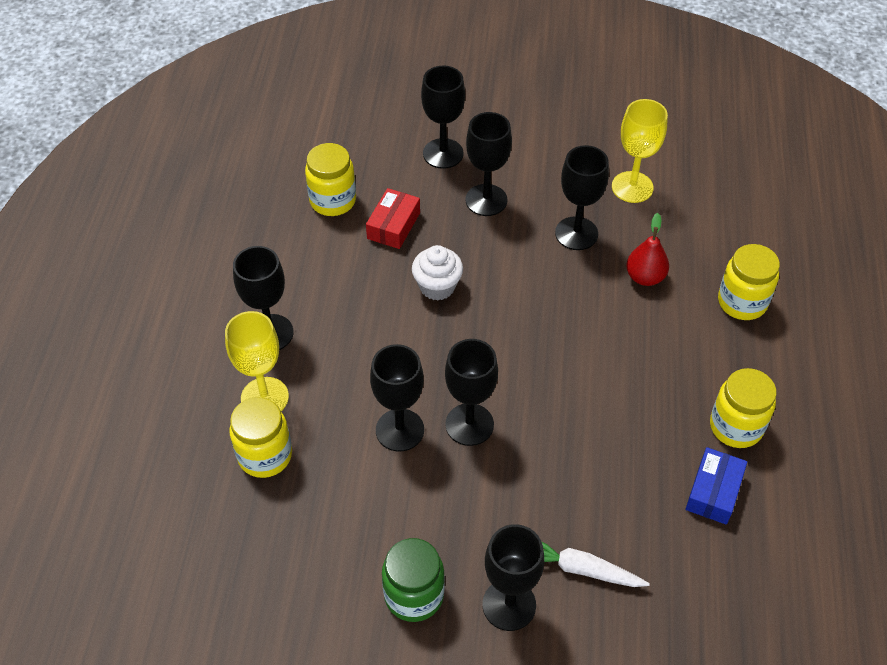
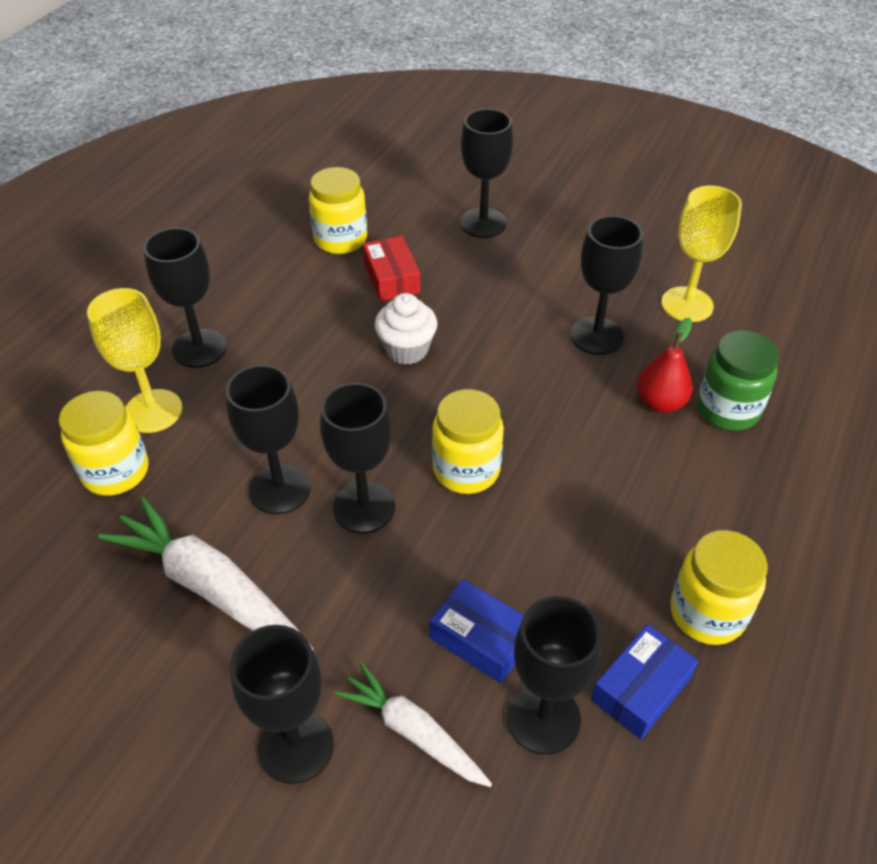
camera: 20 degrees right, 5 degrees down
(390, 519) = (210, 587): none -> white carrot
(393, 225) = (392, 278): red box -> red box turned 60 degrees counterclockwise
(414, 595) = (186, 690): green jar -> green jar (727, 409)
(486, 200) = (508, 278): black goblet -> black goblet (543, 718)
(596, 493) = (481, 639): none -> blue box
(742, 302) = (776, 464): yellow jar -> yellow jar (466, 470)

